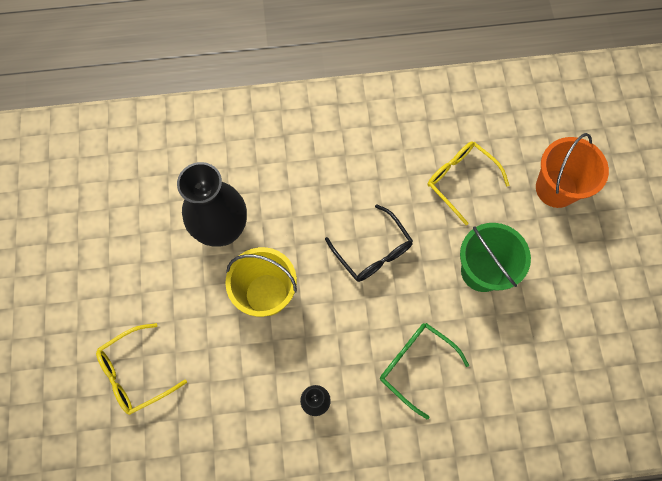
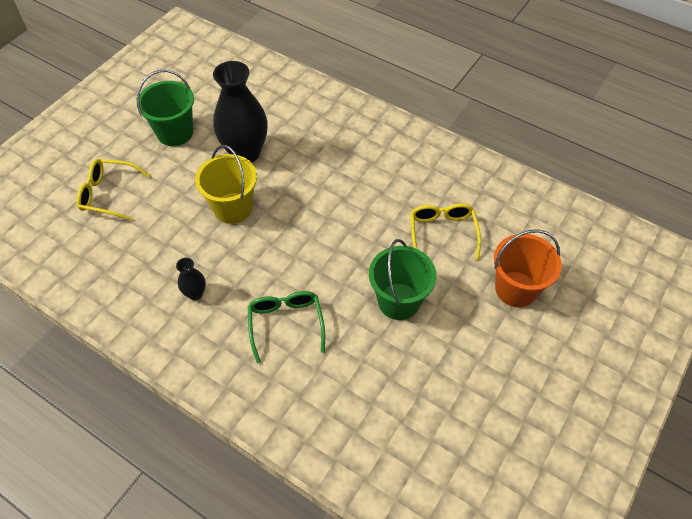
camera: 40 degrees right, 15 degrees down
(133, 259) = (175, 133): none -> green bucket
(373, 251) = (331, 233): black glasses -> none

